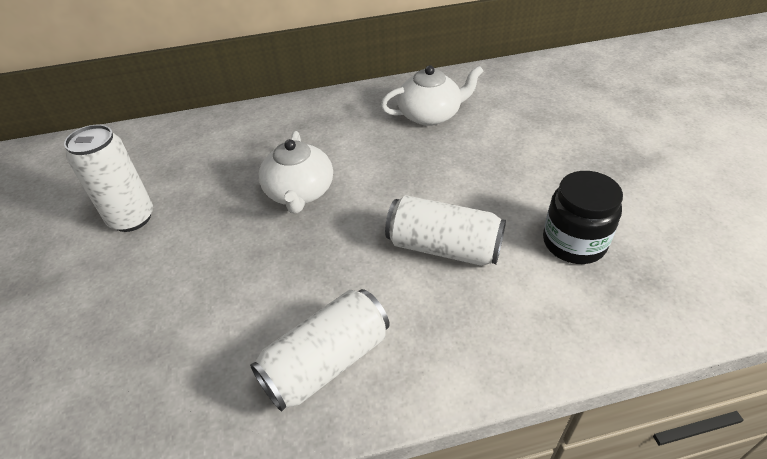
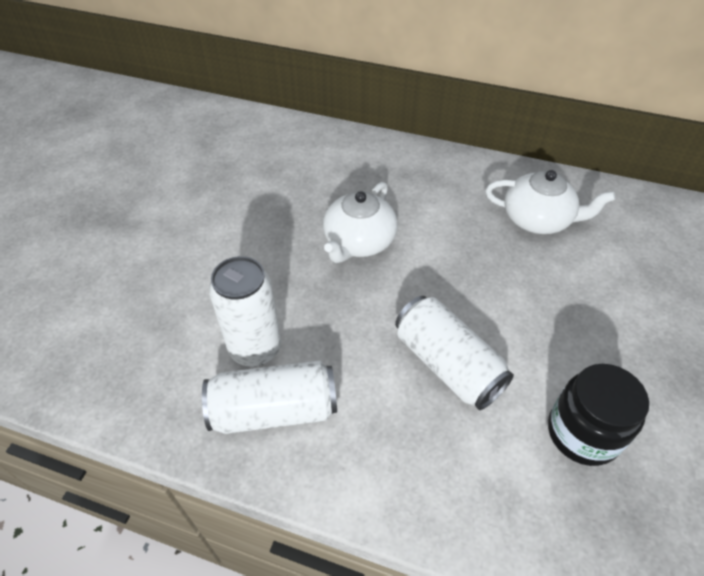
camera: 30 degrees right, 5 degrees up
(132, 218) = (216, 199): white can -> white can (255, 348)

